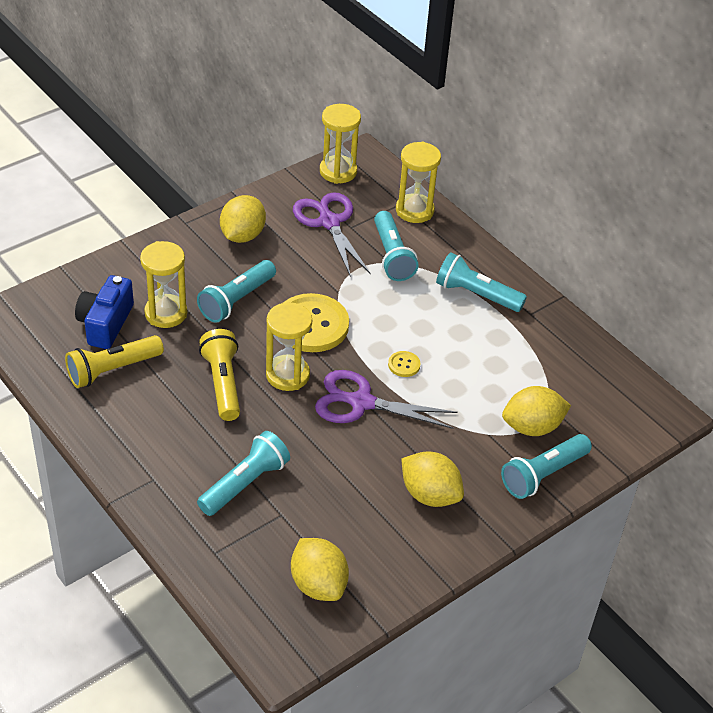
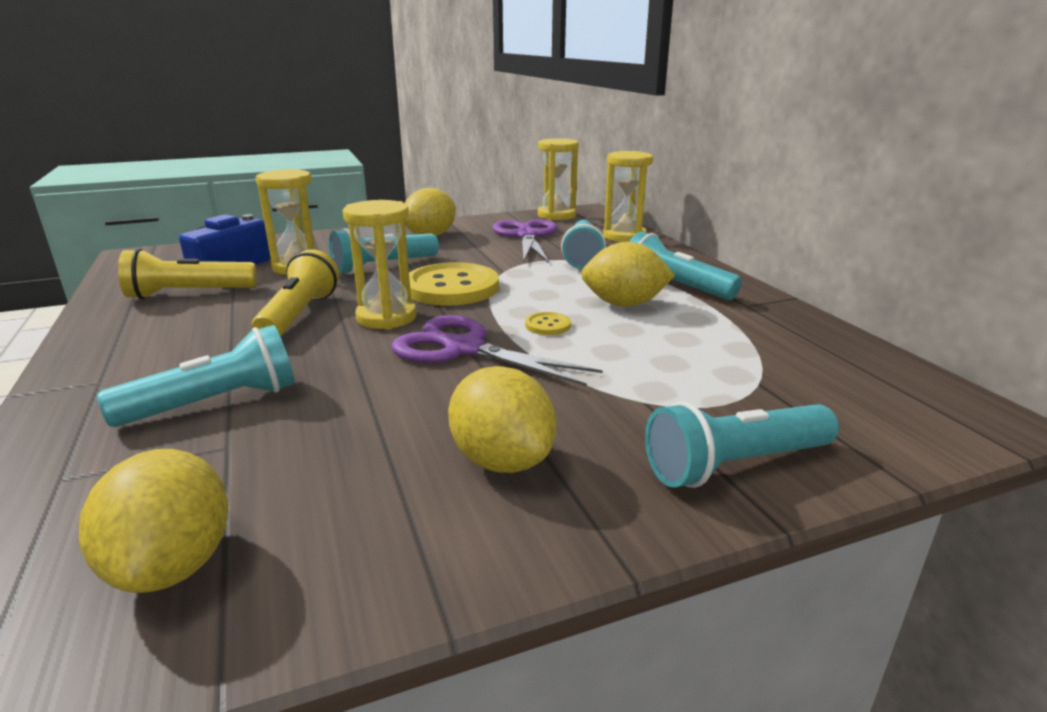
camera: 20 degrees right, 20 degrees down
(532, 427) = (725, 403): yellow lemon -> yellow lemon (624, 304)

